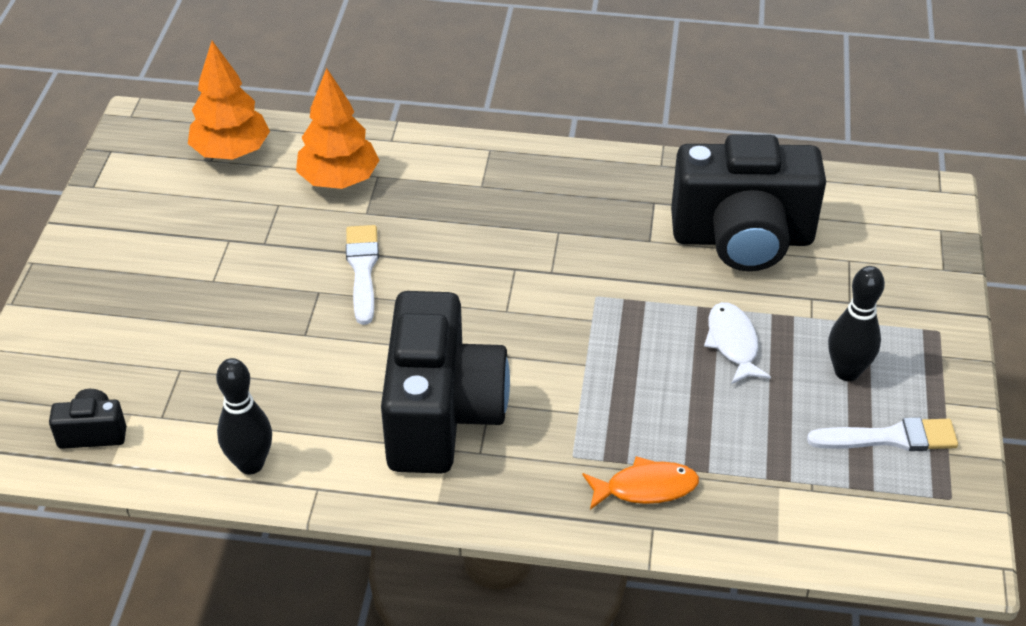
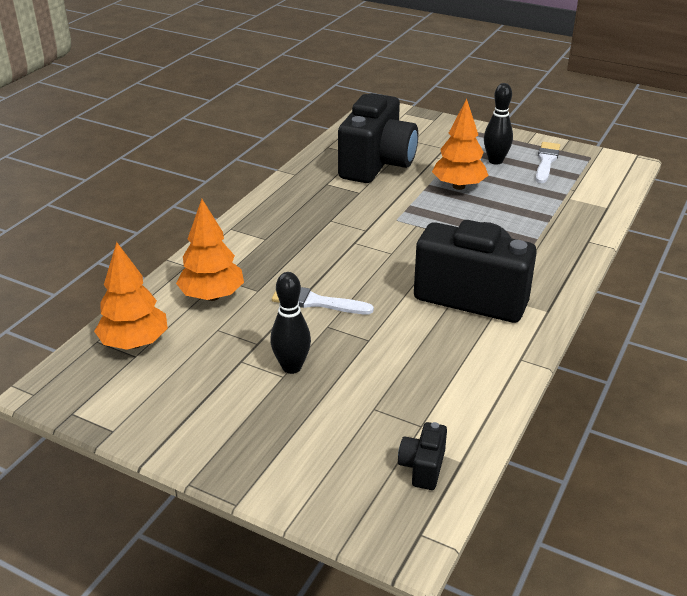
camera: 70 degrees left, 10 degrees down
(251, 464) = (487, 386): black bowling pin -> black bowling pin (291, 367)
(645, 488) = (558, 236): orange fish -> none
(733, 343) = (458, 186): white fish -> orange tree

